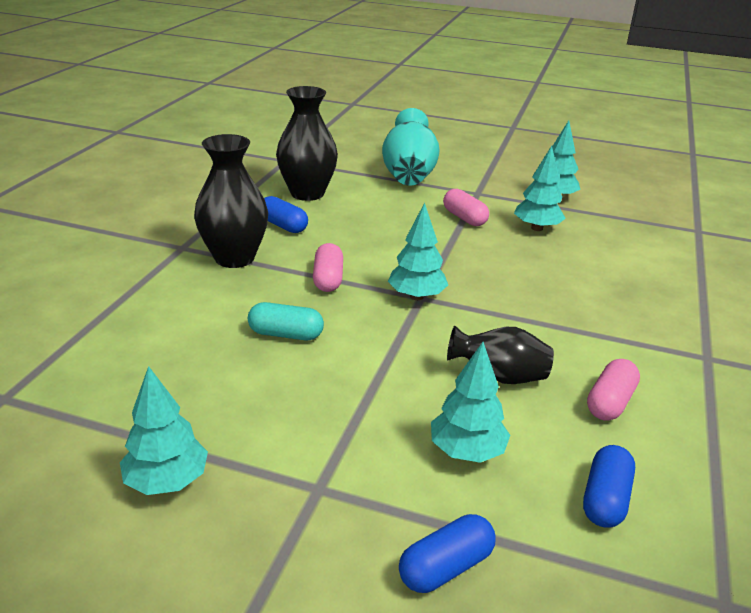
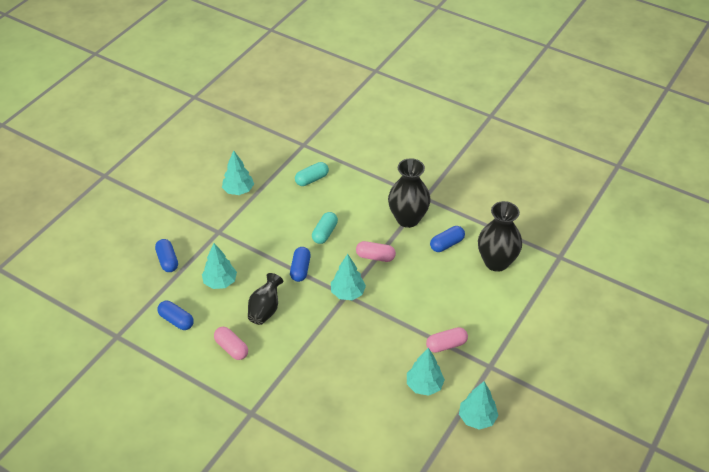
camera: 105 degrees right, 15 degrees up
(130, 369) = (312, 179): none -> turquoise capsule
(385, 350) = (300, 269): none -> blue capsule
(409, 175) = (528, 329): turquoise vase -> none

